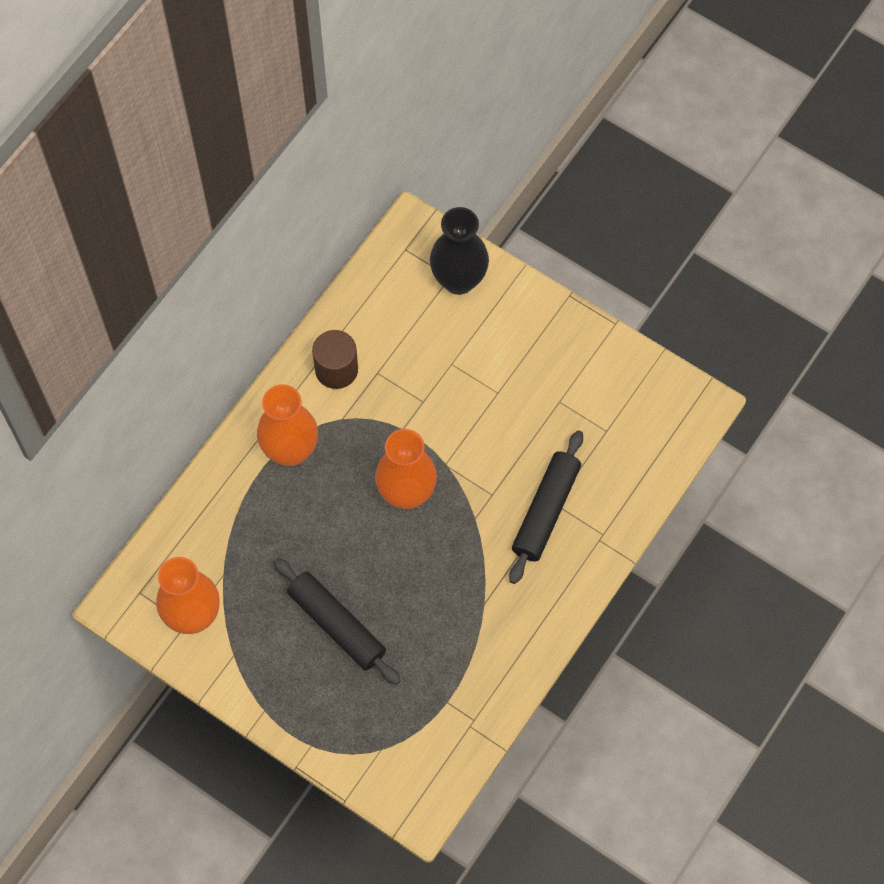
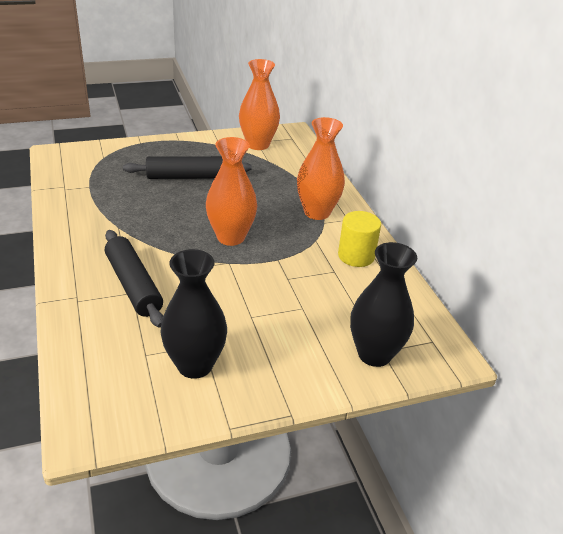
camera: 125 degrees right, 30 degrees down
(336, 369) = (356, 256): brown cylinder -> yellow cylinder
(584, 389) = (195, 365): none -> black vase

